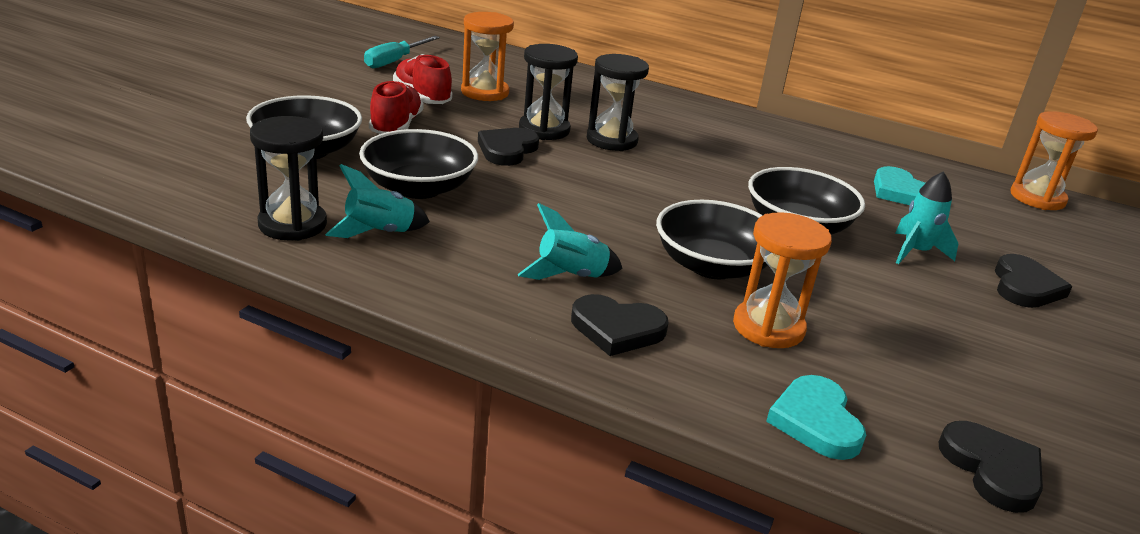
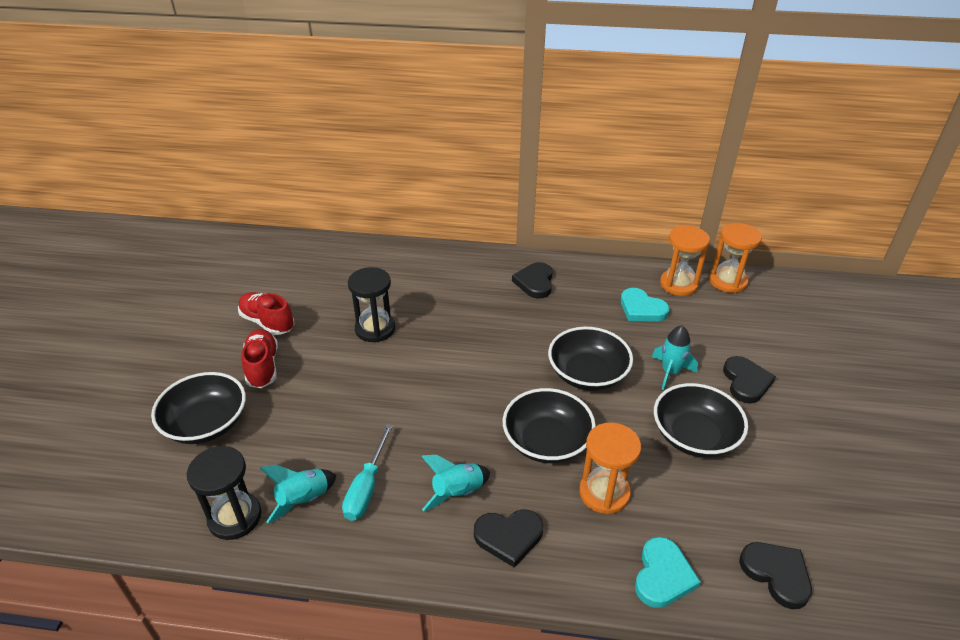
camera: 15 degrees left, 10 degrees up
(395, 61) = (227, 283): turquoise screwdriver -> turquoise screwdriver (366, 487)
(419, 188) = (311, 436): black bowl -> black bowl (694, 436)
(485, 92) = (313, 298): orange hourglass -> orange hourglass (678, 284)
(507, 150) = (357, 364): black heart -> black heart (535, 282)
(612, 140) = (428, 323): black hourglass -> none
(815, 421) = (663, 576): turquoise heart -> turquoise heart turned 135 degrees counterclockwise

